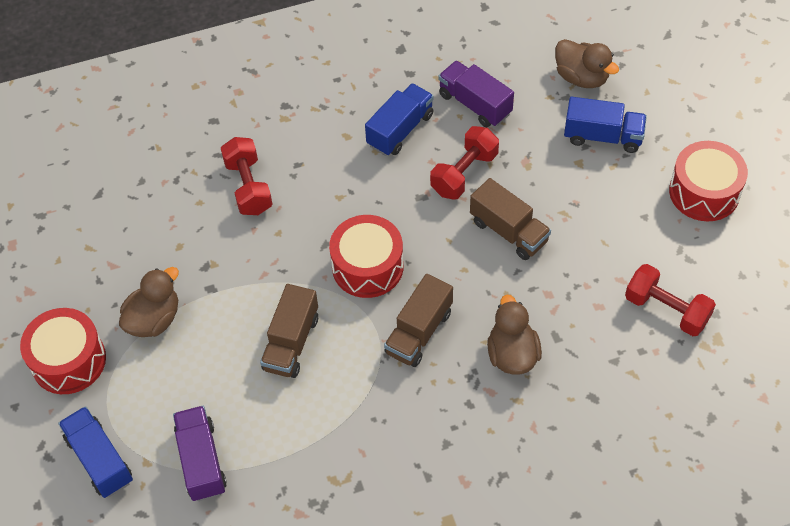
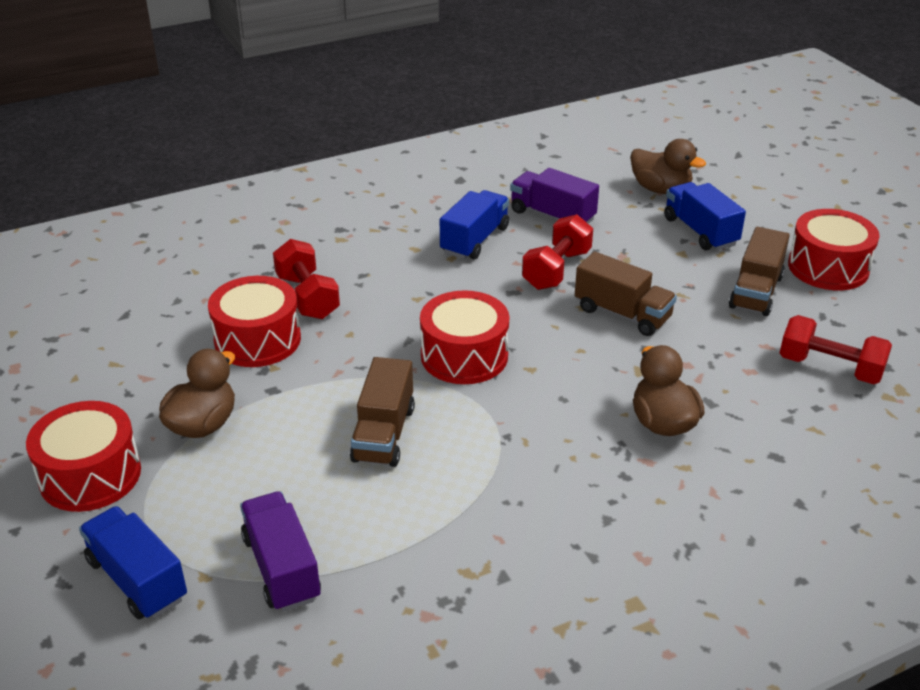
camera: 10 degrees left, 20 degrees down
(203, 232) = (257, 340): none -> red drum
(419, 332) = (542, 411): brown truck -> brown truck (756, 292)
(603, 136) = (700, 231): blue truck -> blue truck turned 120 degrees counterclockwise

